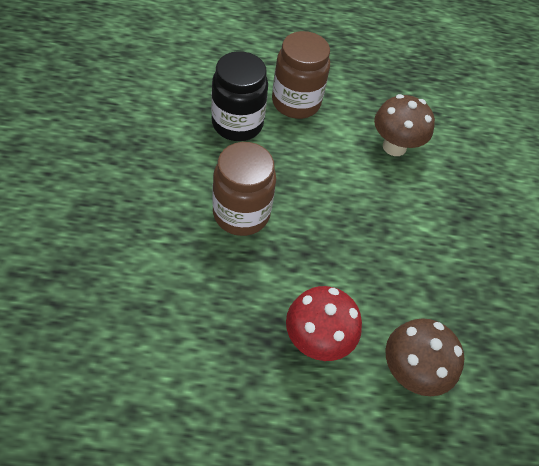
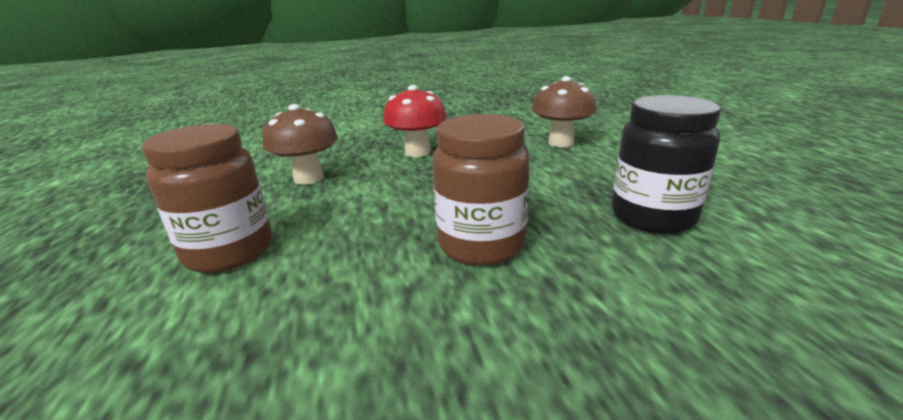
camera: 100 degrees left, 30 degrees down
(237, 124) = (292, 296): black jar -> black jar (652, 217)
(316, 340) = (586, 174): red mushroom -> red mushroom (417, 152)

